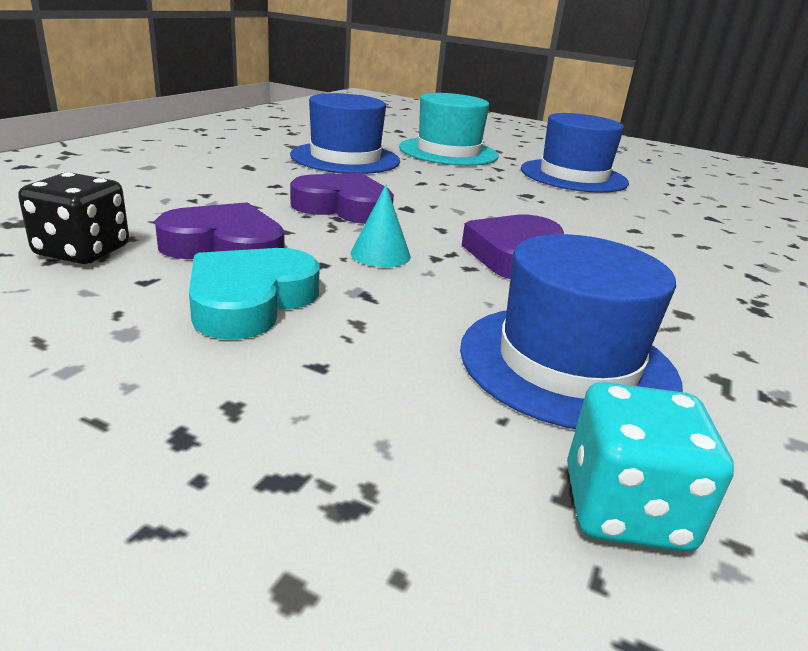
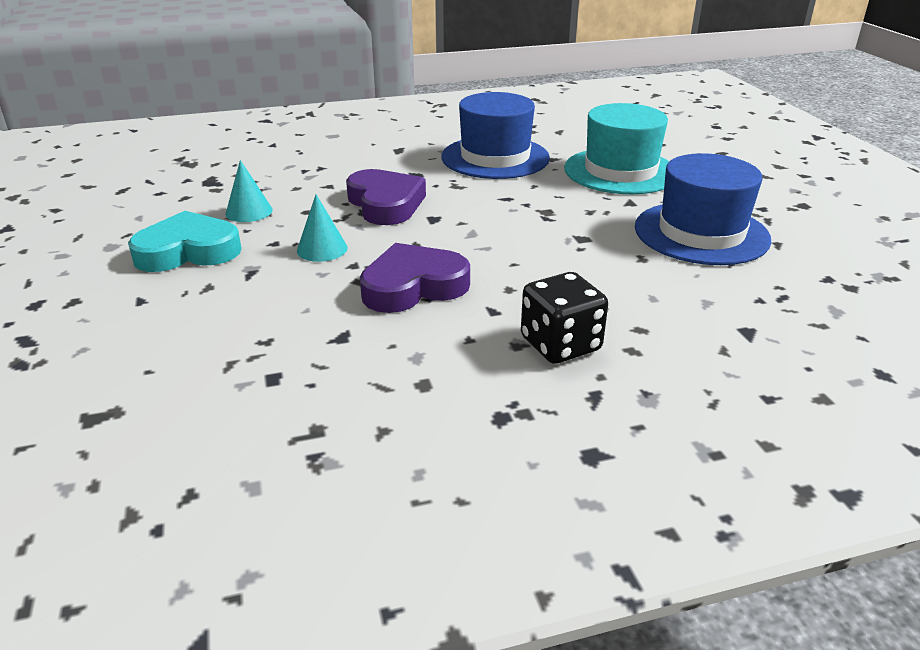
camera: 50 degrees right, 5 degrees up
(82, 251) = (180, 191): black dice -> black dice (560, 344)
(225, 247) = (249, 211): purple heart -> turquoise cone
(567, 364) = (250, 366): blue hat -> none
(625, 509) = (92, 437): turquoise dice -> none

